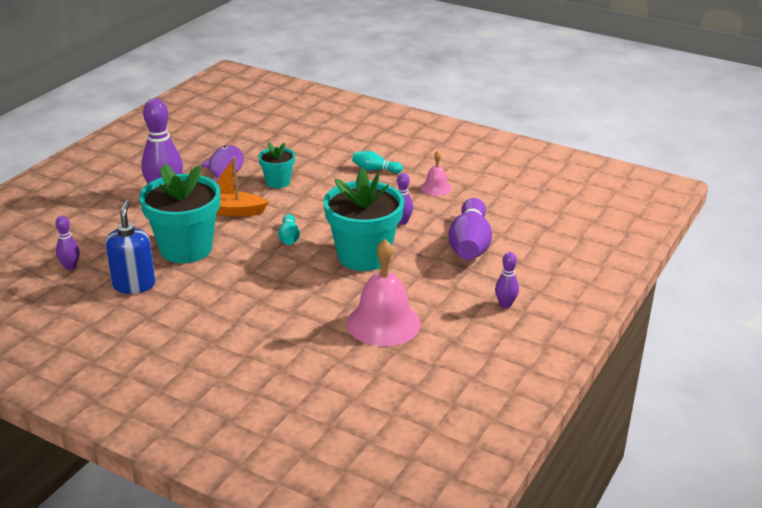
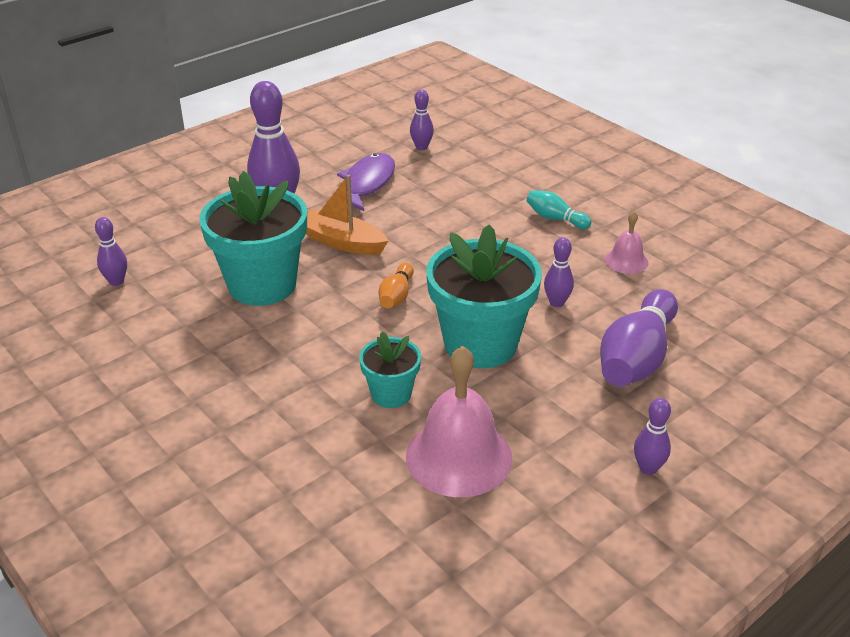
camera: 20 degrees right, 5 degrees up
(134, 285) = (174, 322): blue soap dispenser -> none
(253, 137) = (421, 147): none -> purple bowling pin
(278, 182) = (422, 213): turquoise flower pot -> turquoise flower pot (391, 394)
(289, 238) = (396, 296): turquoise bowling pin -> orange bowling pin

